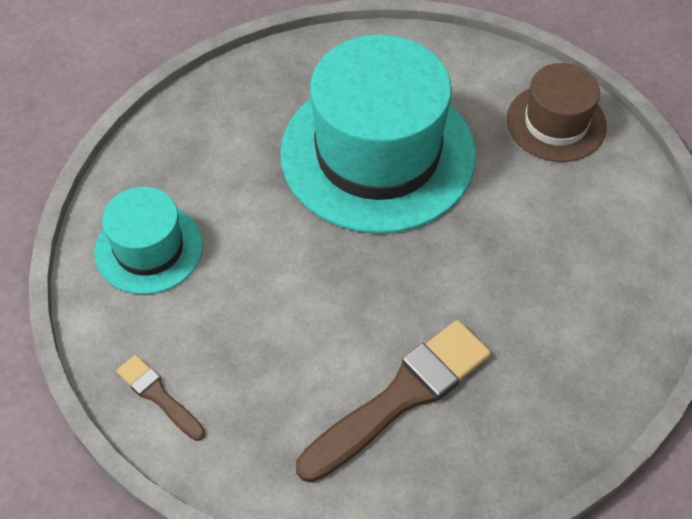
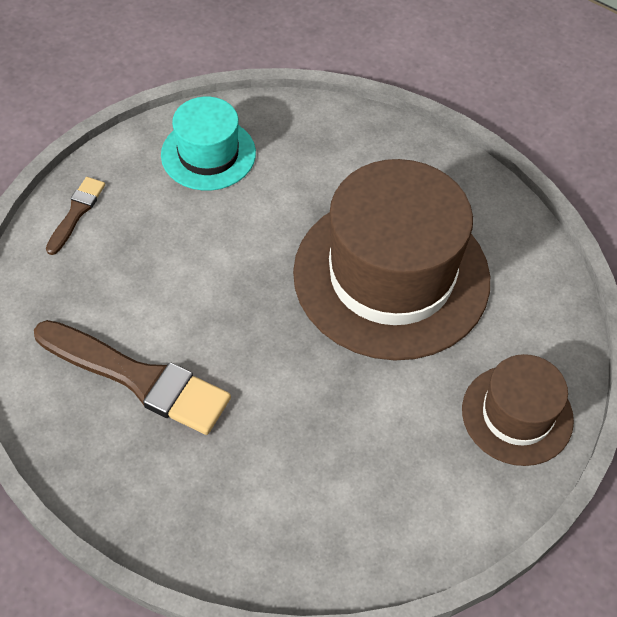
camera: 65 degrees right, 0 degrees up
(378, 153) = (391, 276): turquoise hat -> brown hat

